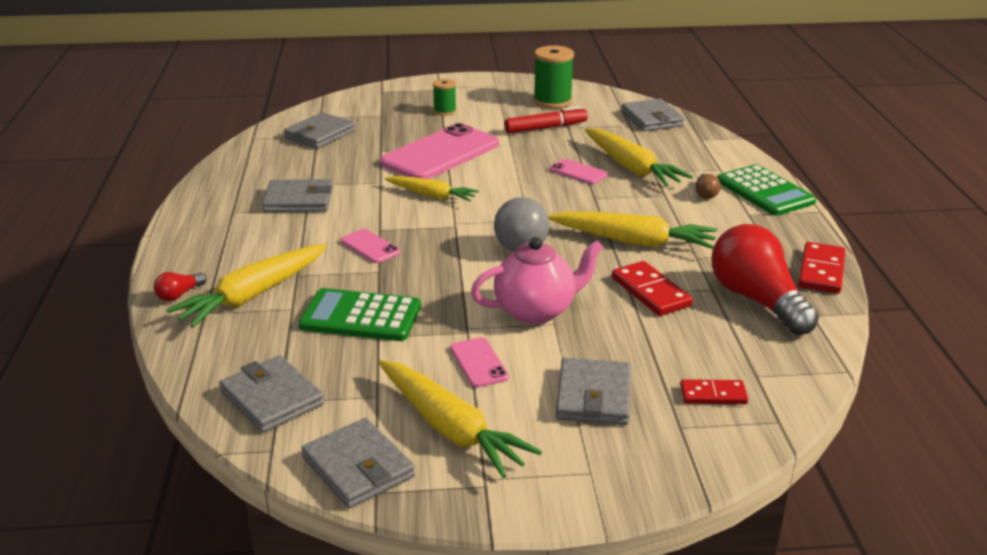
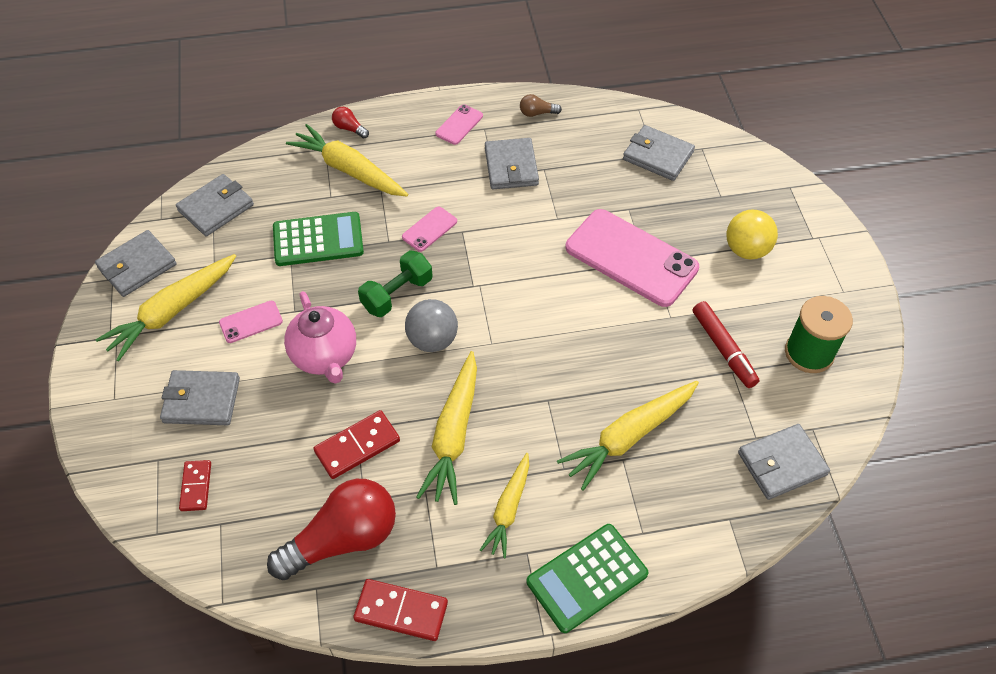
camera: 85 degrees right, 25 degrees up
(361, 316) = (318, 240): green calculator -> green calculator turned 75 degrees clockwise
(432, 195) = (533, 261): yellow carrot -> yellow carrot (508, 509)
(445, 111) = (746, 250): green spool -> yellow ball
(456, 267) = (397, 294): none -> green dumbbell
(578, 172) = (607, 384): pink phone -> pink phone (459, 125)
(705, 193) = (572, 511): brown light bulb -> brown light bulb (537, 113)

